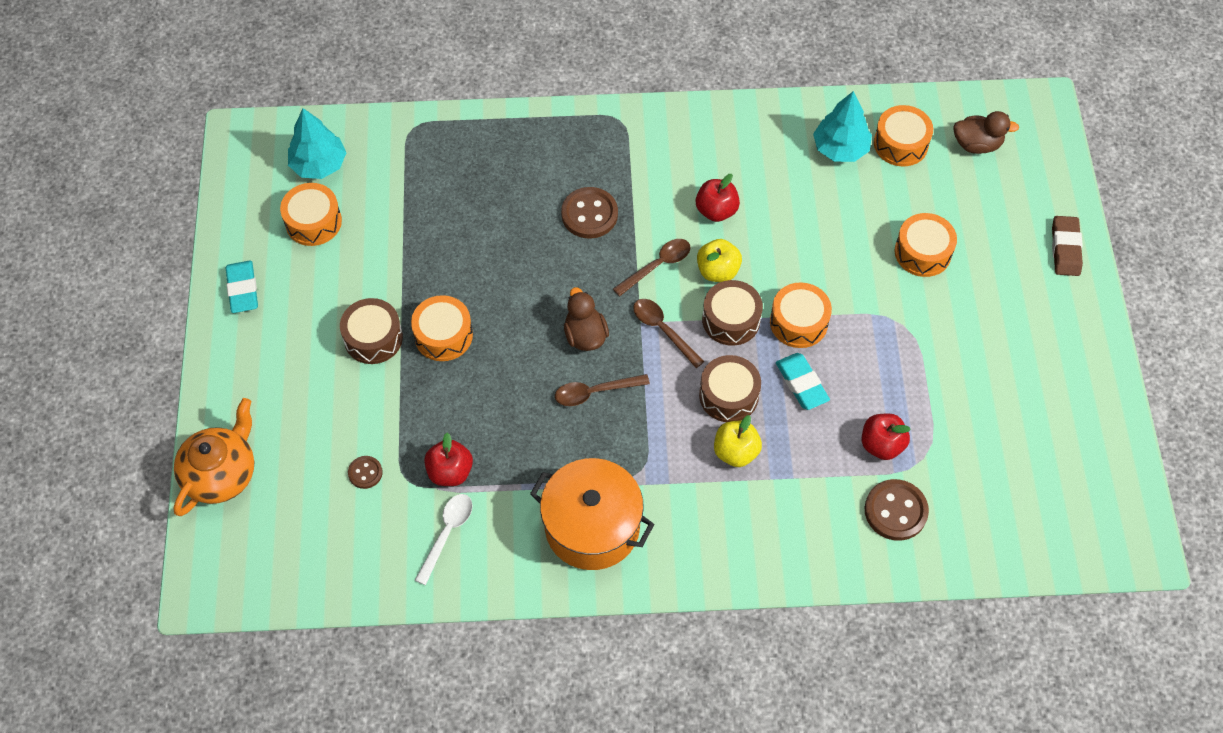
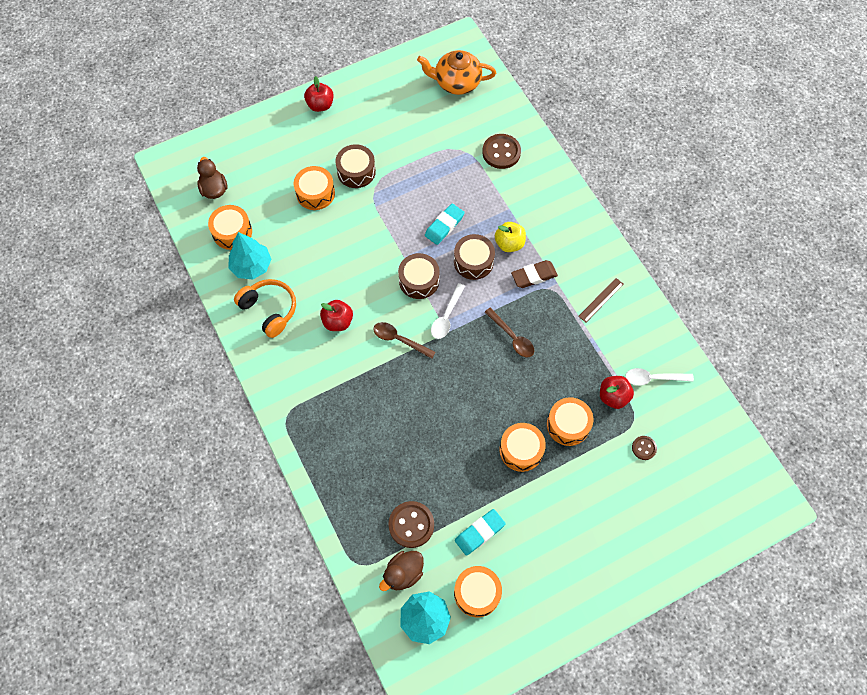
camera: 115 degrees left, 5 degrees up
(221, 473) = (698, 541): orange teapot -> orange teapot (456, 82)
(243, 289) = (558, 613): turquoise eraser -> turquoise eraser (479, 533)
(373, 338) = (547, 496): brown drum -> brown drum (356, 171)
(585, 335) = (474, 361): brown duck -> brown duck (403, 573)
(589, 214) = (378, 400): brown button -> brown button (411, 525)
(592, 527) = (601, 300): orange pot -> brown ruler
(663, 330) = (446, 316): brown spoon -> white spoon
(718, 271) = (386, 302): yellow apple -> none
(768, 147) = (269, 310): none -> orange headphones
(798, 322) = (401, 242): orange drum -> orange drum (568, 425)
(881, 445) = (463, 172): red apple -> red apple (320, 105)
(1065, 248) = (277, 121): brown eraser -> brown eraser (534, 276)

